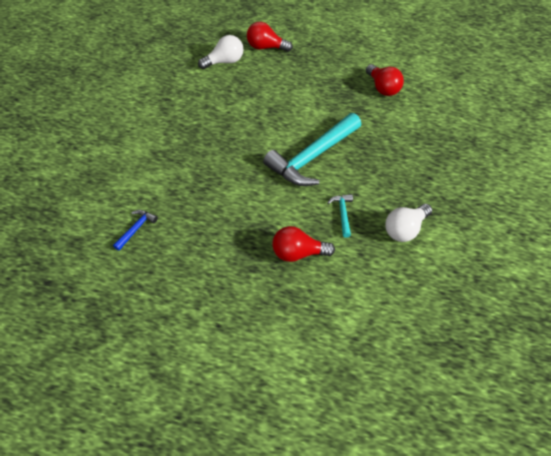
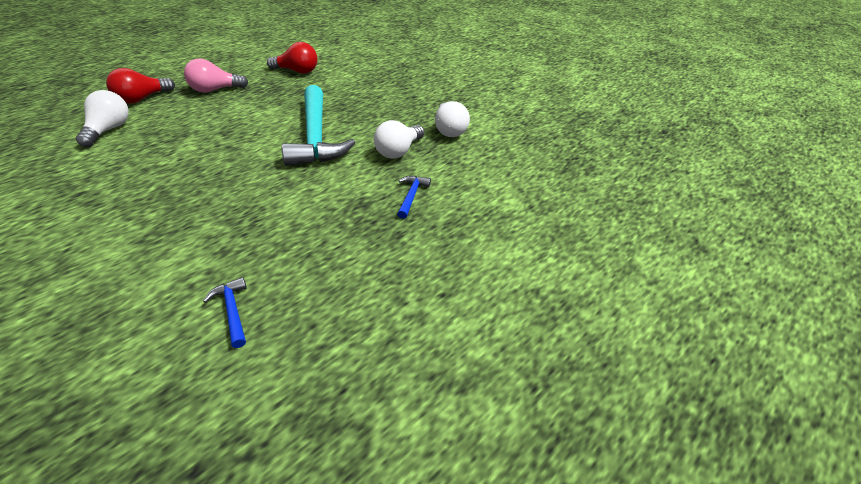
camera: 60 degrees left, 10 degrees down
(298, 253) = (411, 196): red light bulb -> blue hammer
(311, 68) = (215, 90): none -> pink light bulb
(343, 214) = (398, 151): turquoise hammer -> white light bulb

